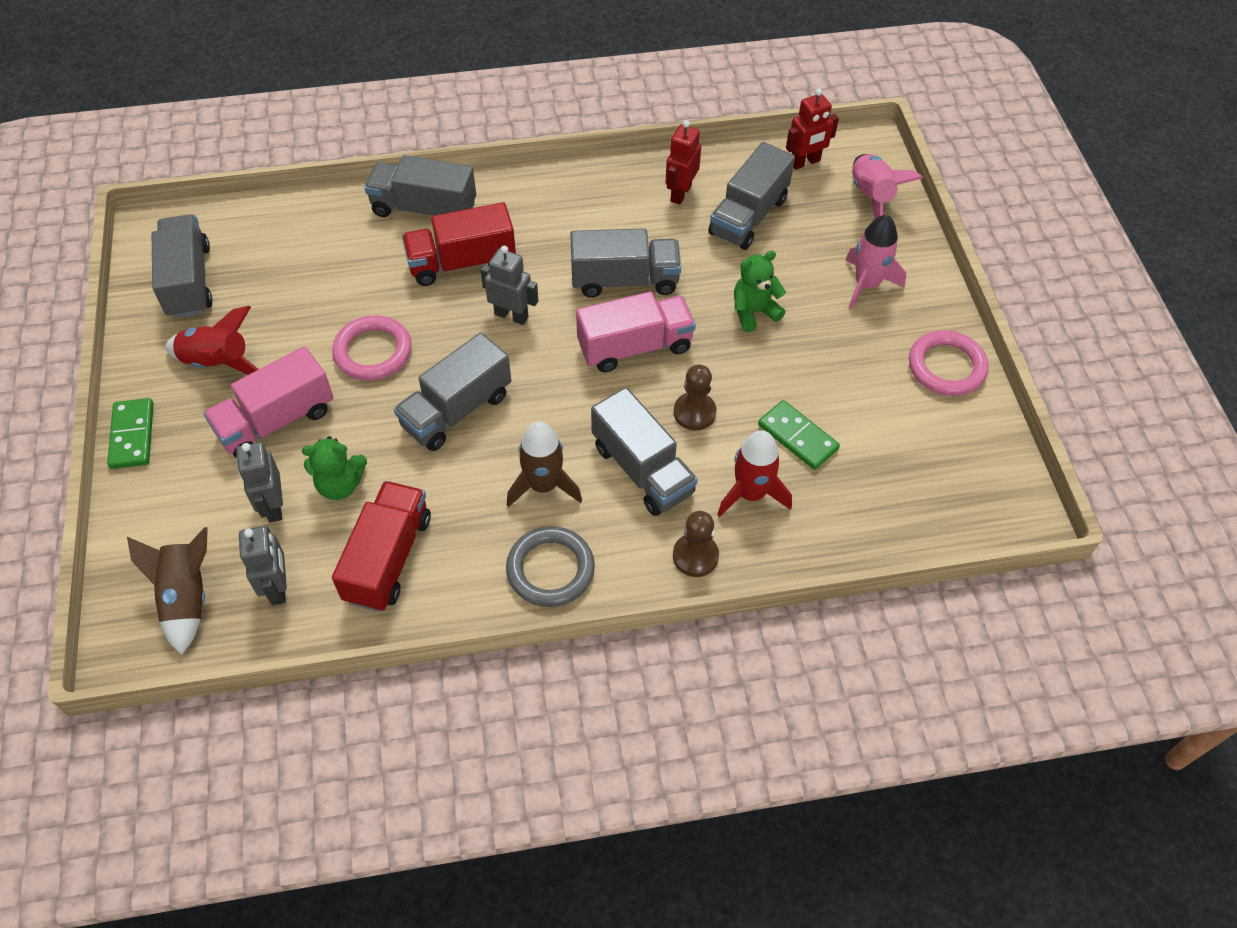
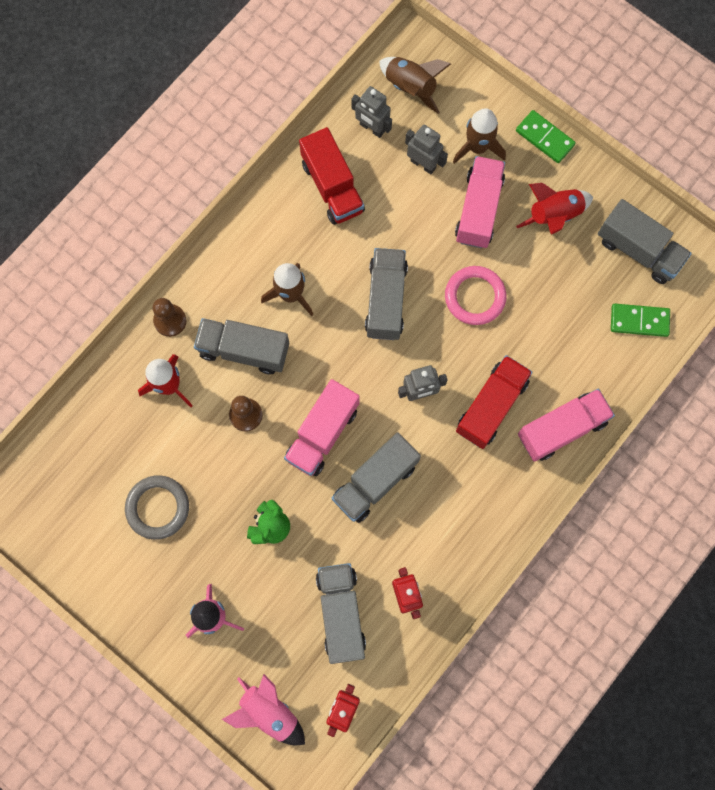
camera: 140 degrees right, 20 degrees up
(202, 479) = (477, 147): none -> brown rocket
(340, 485) = (401, 204): green teddy bear -> none
(424, 209) = (562, 429): grey truck -> pink truck
(550, 569) = (241, 250): grey ring -> grey ring (158, 508)
(797, 437) = (170, 448): green domino -> green domino (639, 321)
(946, 367) = (114, 585): pink ring -> none

